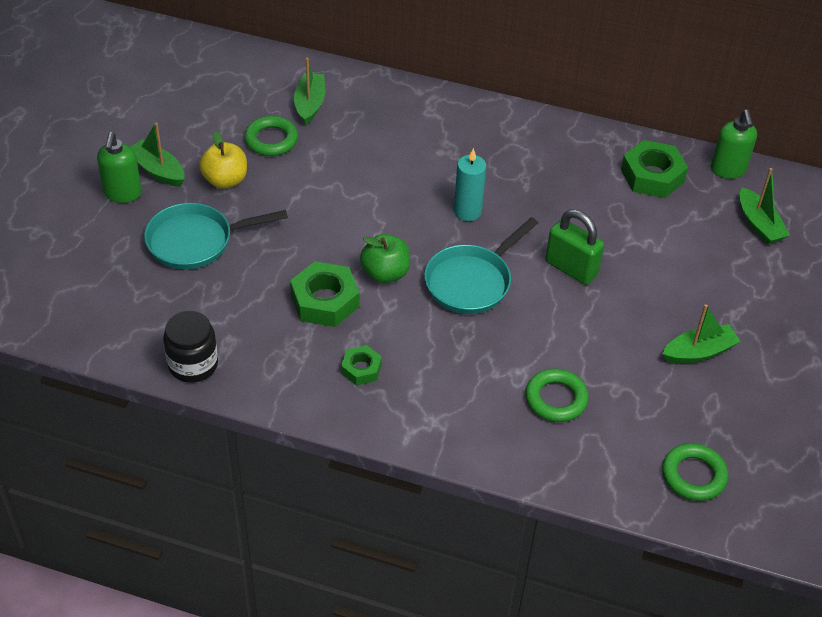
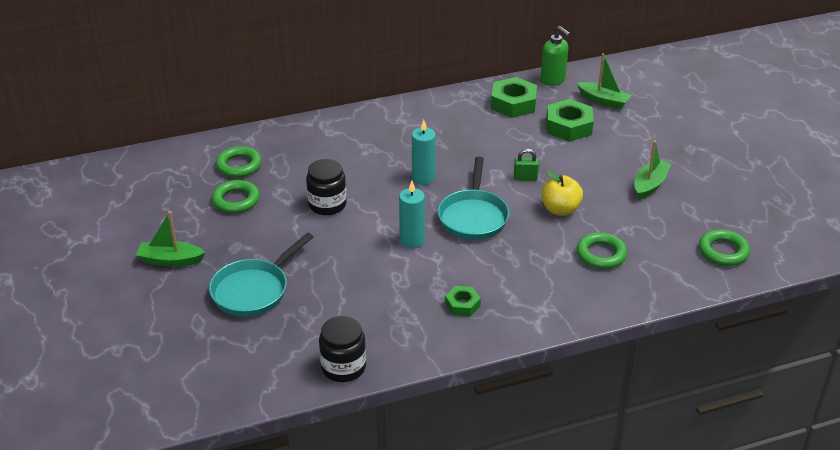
camera: 35 degrees left, 10 degrees down
(123, 193) = (159, 288): green soap dispenser -> none
(225, 180) = (230, 241): yellow apple -> yellow apple (560, 209)
(310, 104) = (239, 165): green boat -> green ring
(325, 301) = (390, 278): green nut -> green nut (568, 126)
(347, 190) = (327, 204): none -> black jar
(385, 273) = (412, 240): green apple -> turquoise candle
(571, 268) = (525, 178): green padlock -> green padlock, size x0.56

